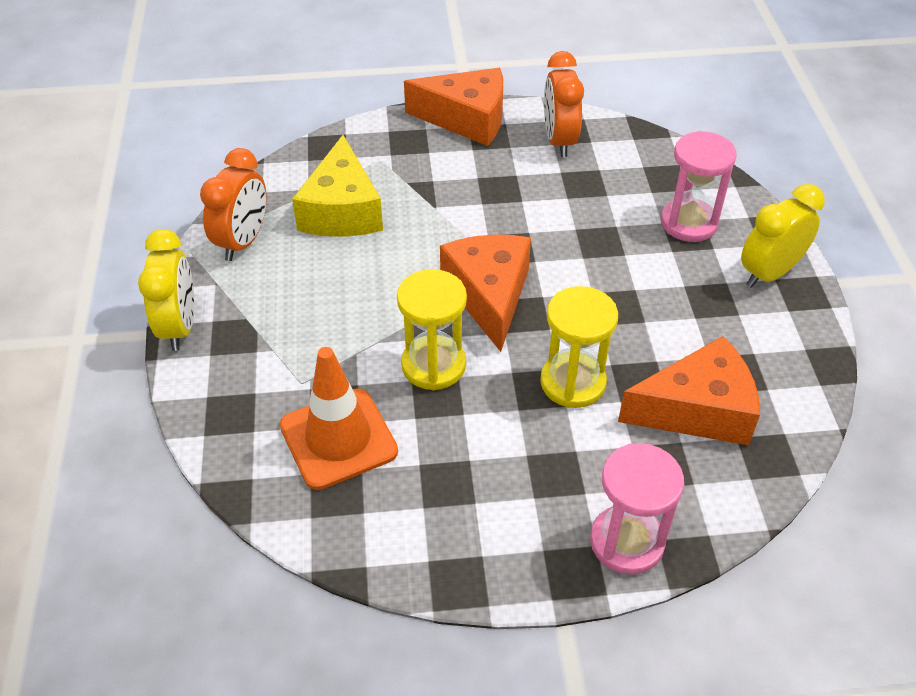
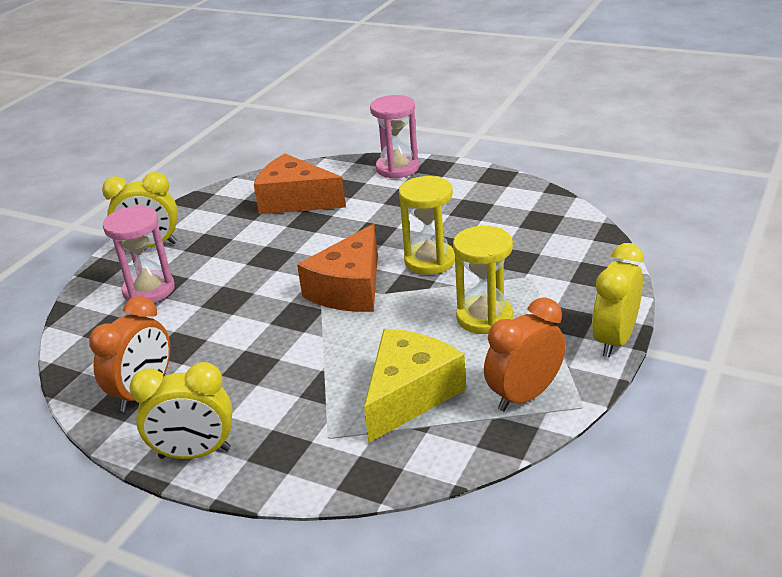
camera: 145 degrees left, 15 degrees down
(338, 438) = (524, 242): orange traffic cone -> none
(467, 119) = (195, 453): orange cheese -> yellow clock
(573, 382) = (350, 229): yellow hourglass -> yellow hourglass (484, 317)

